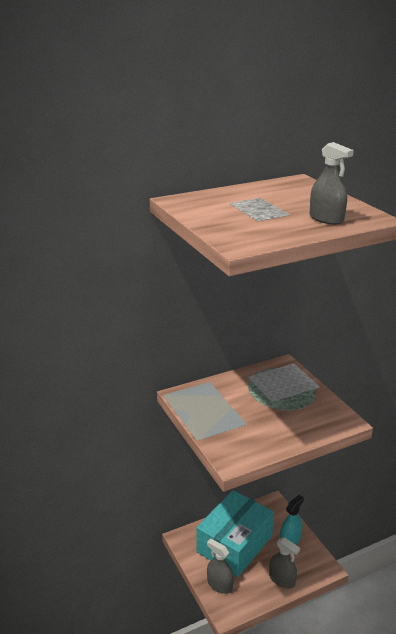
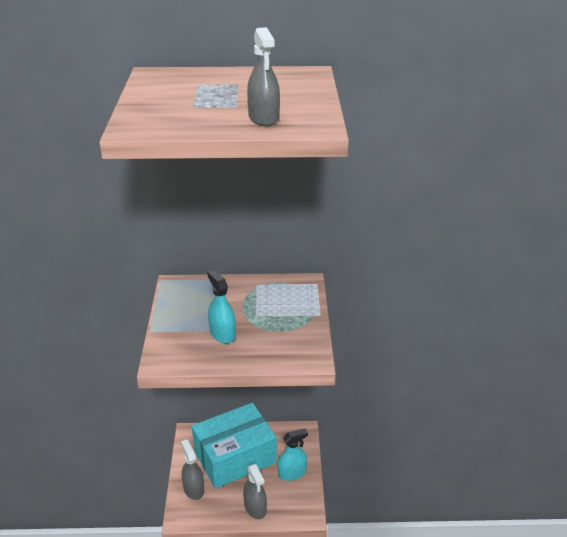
camera: 25 degrees right, 5 degrees up
(260, 423) = (222, 334): none -> turquoise spray bottle

